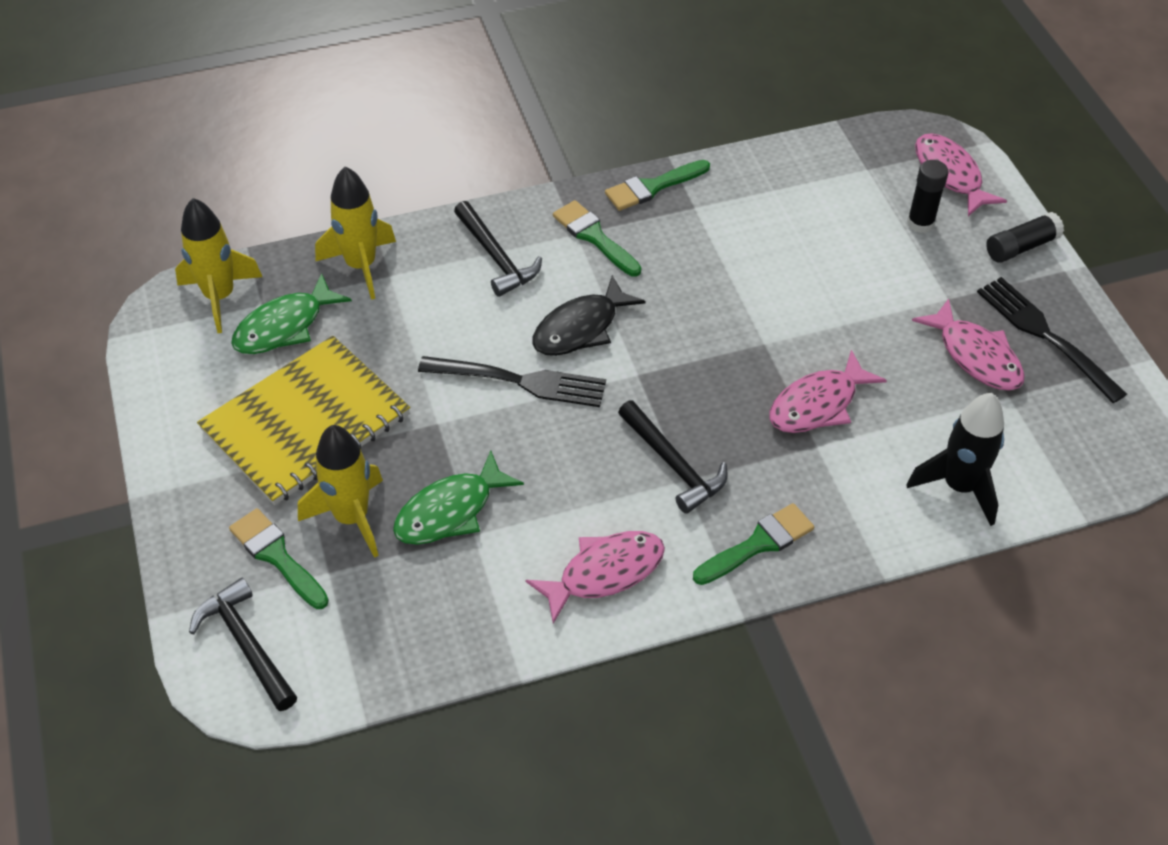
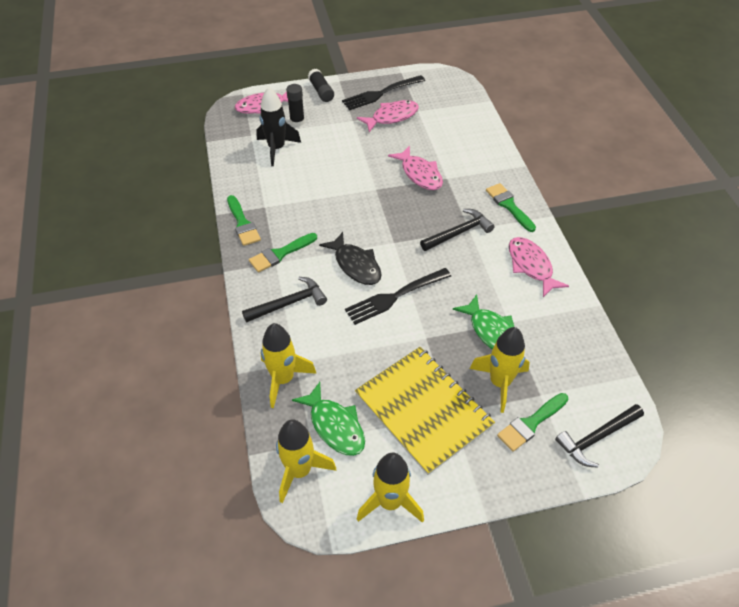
camera: 85 degrees left, 0 degrees up
(166, 391) = (390, 502): none -> yellow rocket
(518, 381) = (395, 296): black fork -> black fork turned 135 degrees counterclockwise
(959, 487) = (472, 134): black rocket -> black rocket (277, 149)

